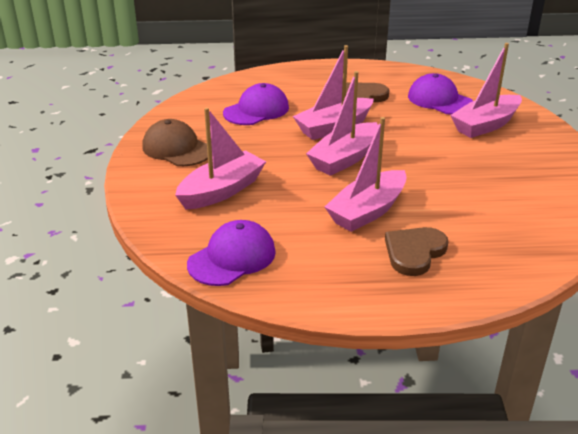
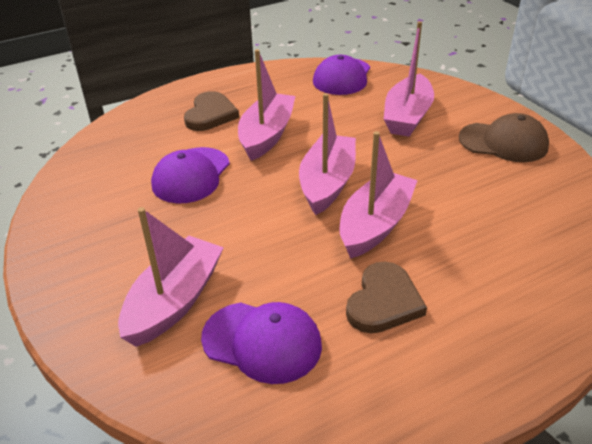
camera: 155 degrees right, 5 degrees up
(256, 110) = (495, 222): purple cap -> purple cap (191, 175)

